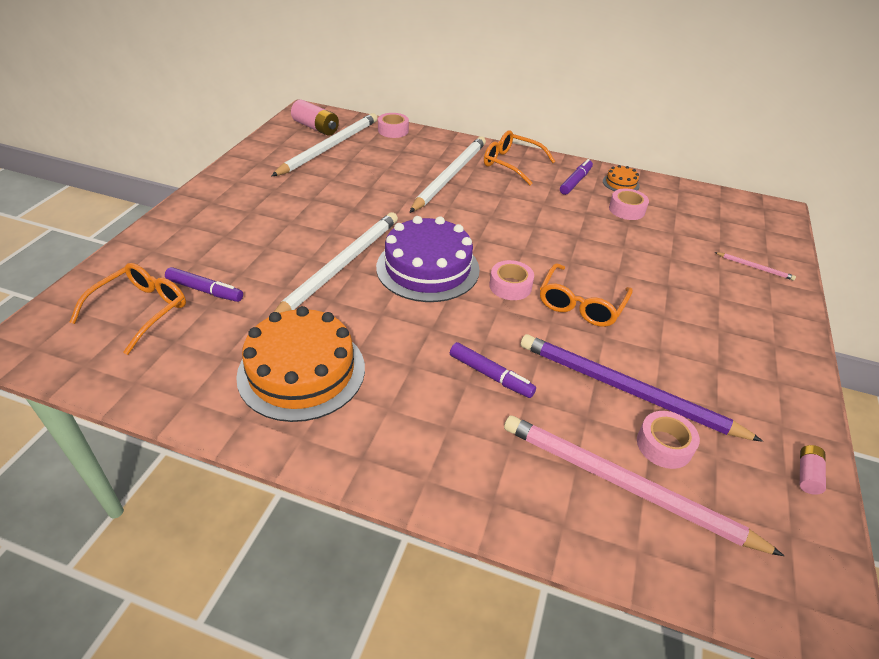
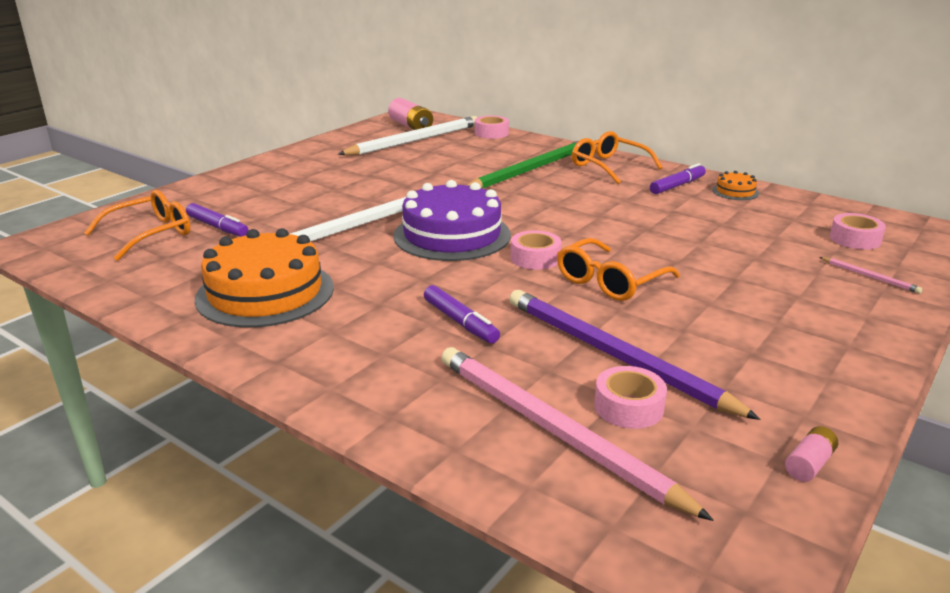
camera: 20 degrees right, 15 degrees down
(450, 176) = (530, 170): white pencil -> green pencil
(626, 210) = (727, 213): pink tape -> pink tape (855, 239)

